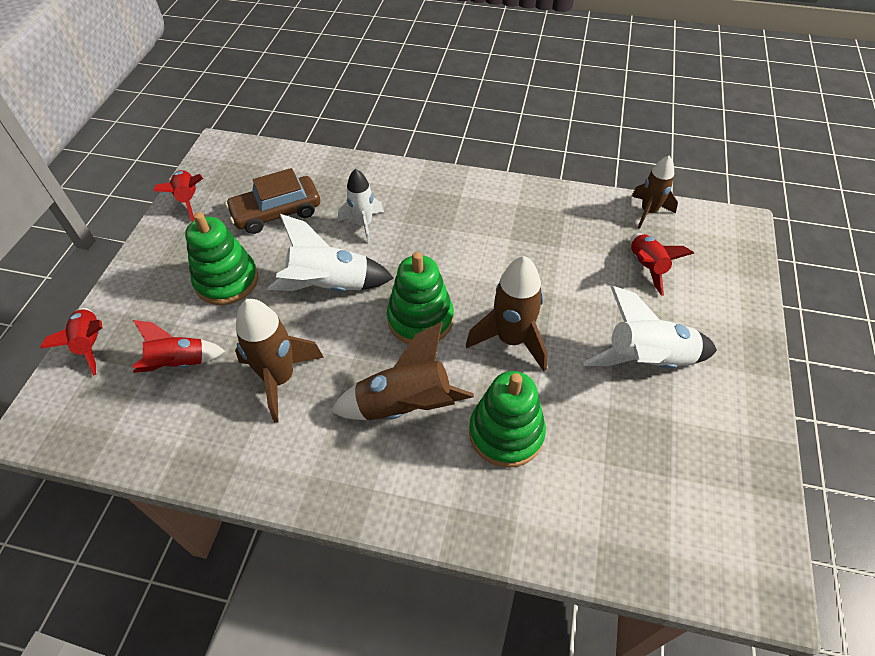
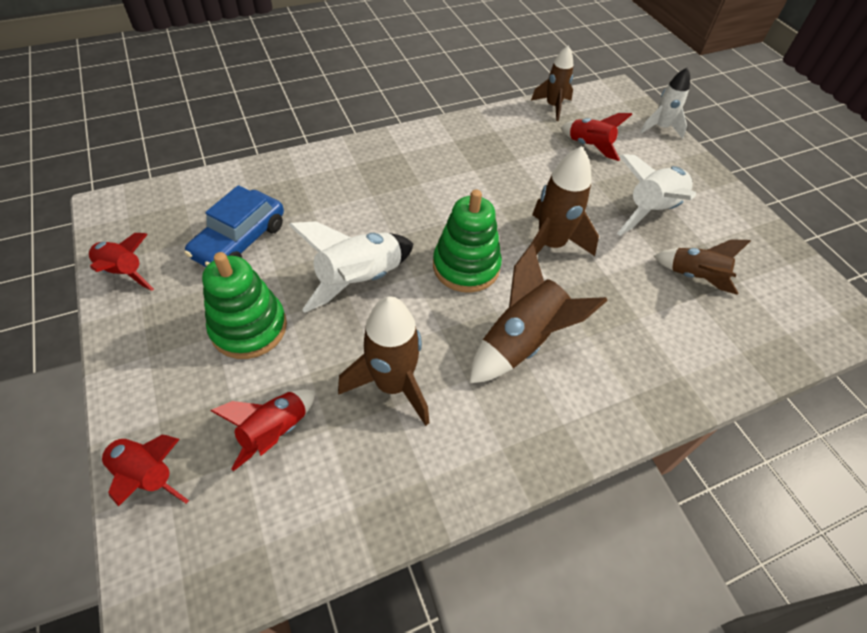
camera: 40 degrees left, 0 degrees up
(276, 213) = (240, 241): brown car -> blue car
(363, 224) = (339, 213): white rocket -> white rocket (660, 128)
(506, 433) = (614, 316): green stacking toy -> none
(624, 445) = (694, 277): none -> brown rocket

